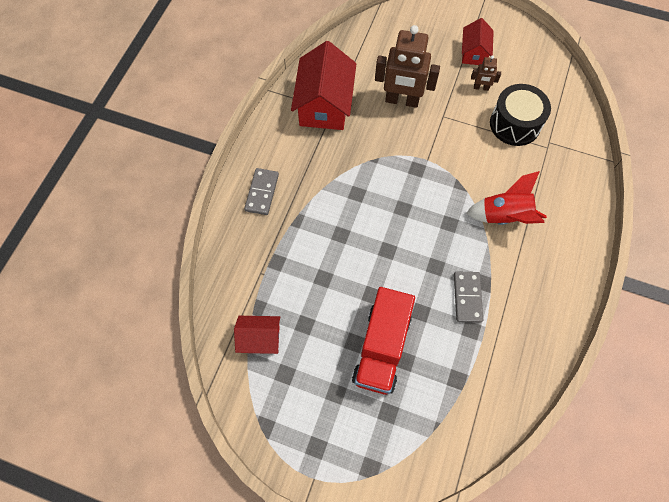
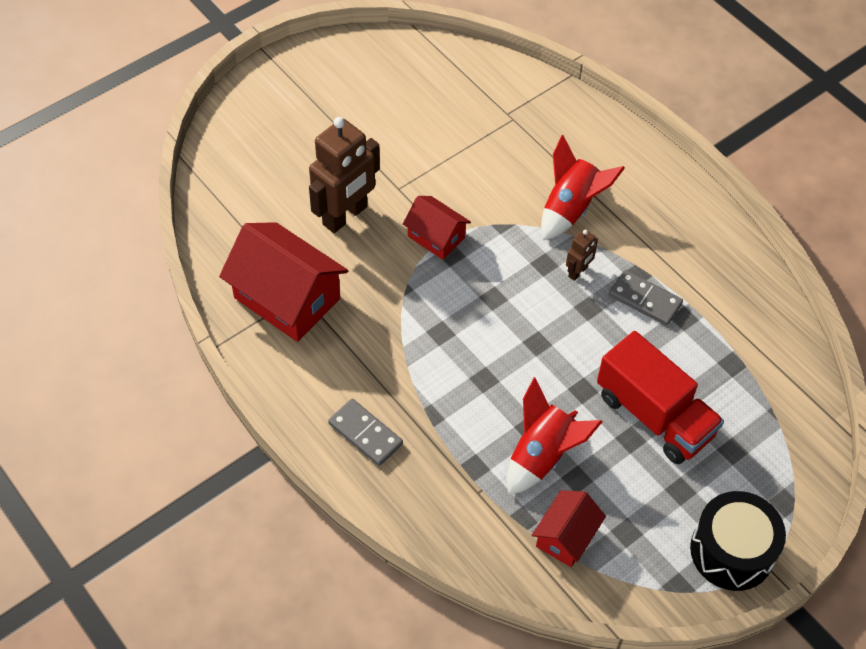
camera: 60 degrees left, 10 degrees down
(308, 295) = (542, 455): none -> red rocket
(474, 53) = (334, 108): red house -> red house (436, 237)
(481, 88) = (389, 130): brown robot -> brown robot (578, 272)
(515, 124) = (461, 129): black drum -> black drum (732, 551)

